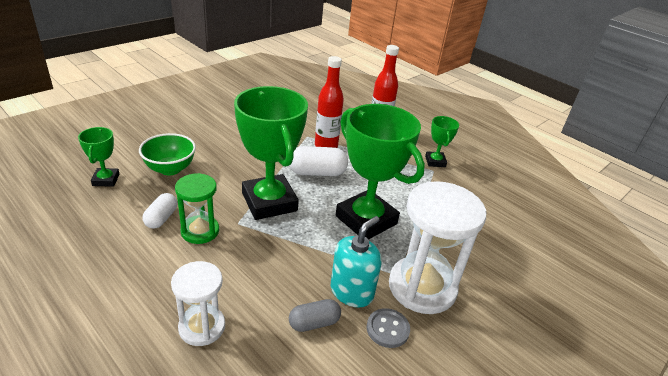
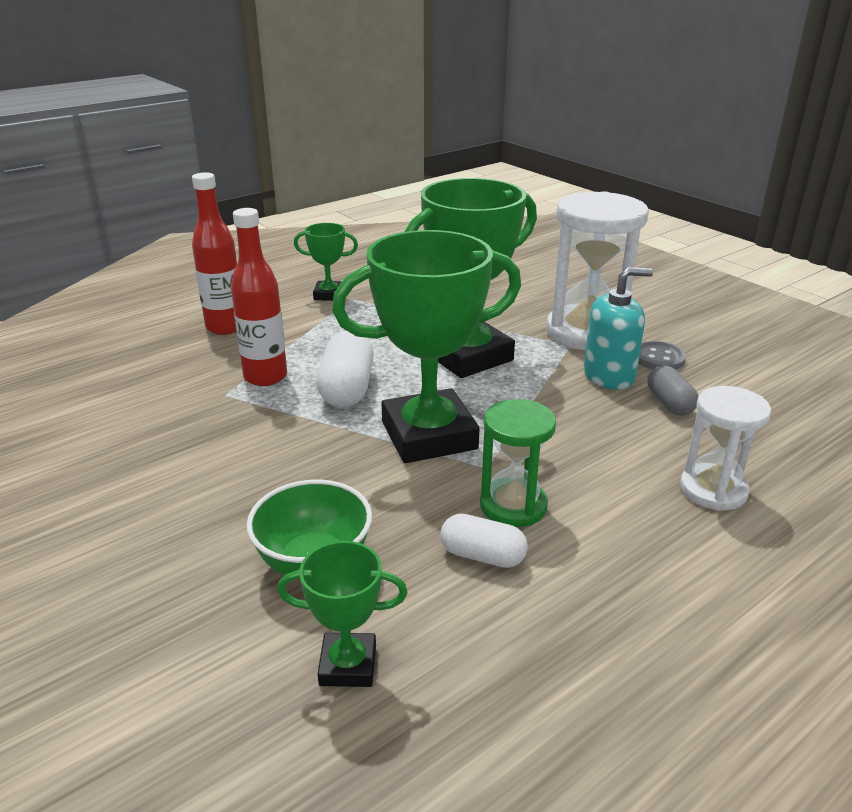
camera: 80 degrees left, 5 degrees down
(352, 291) = (609, 376): turquoise soap dispenser -> turquoise soap dispenser turned 120 degrees clockwise

